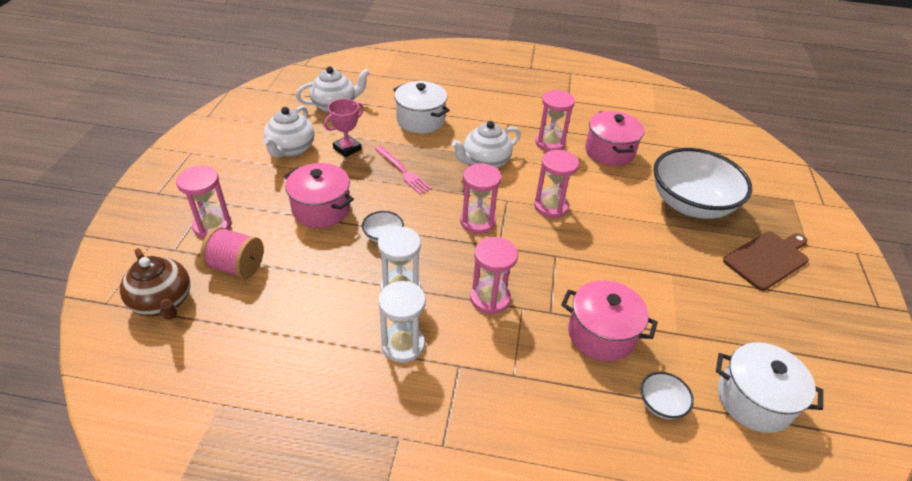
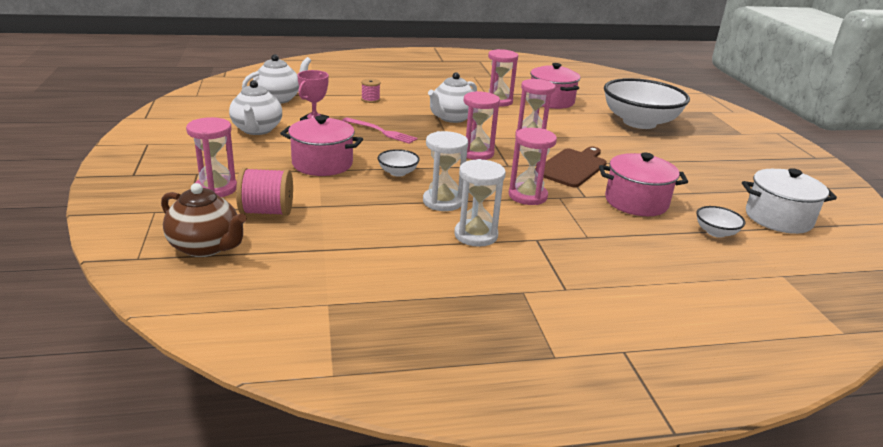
camera: 20 degrees left, 15 degrees down
(420, 120) = (370, 99): white pot -> pink spool
(768, 259) = (721, 144): brown cutting board -> brown cutting board (572, 167)

